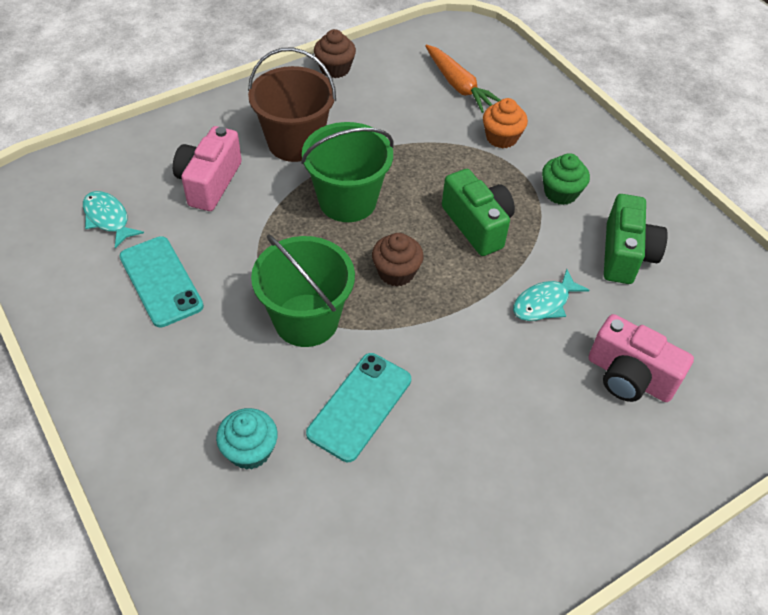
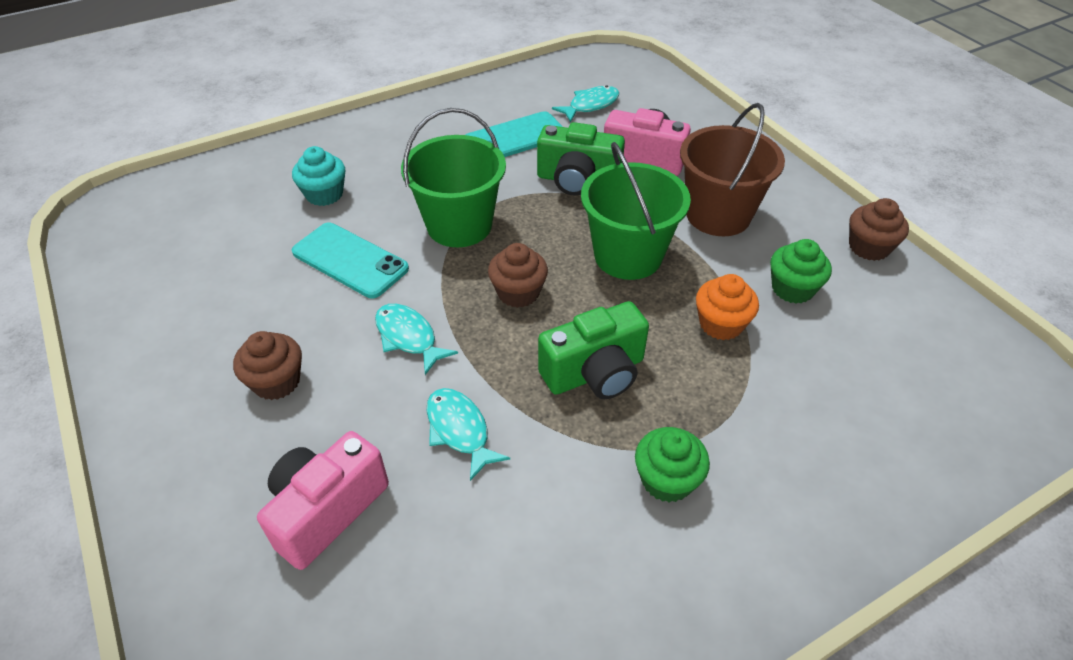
camera: 95 degrees right, 5 degrees down
(381, 113) = (792, 289): none -> green cupcake
(456, 345) = (408, 337): none -> turquoise fish
(459, 86) = (882, 375): orange carrot -> none
(501, 137) = (776, 417): orange cupcake -> orange cupcake (721, 324)
(519, 437) = (276, 382): none -> brown cupcake
(625, 254) = (541, 550): green camera -> green camera (577, 180)

